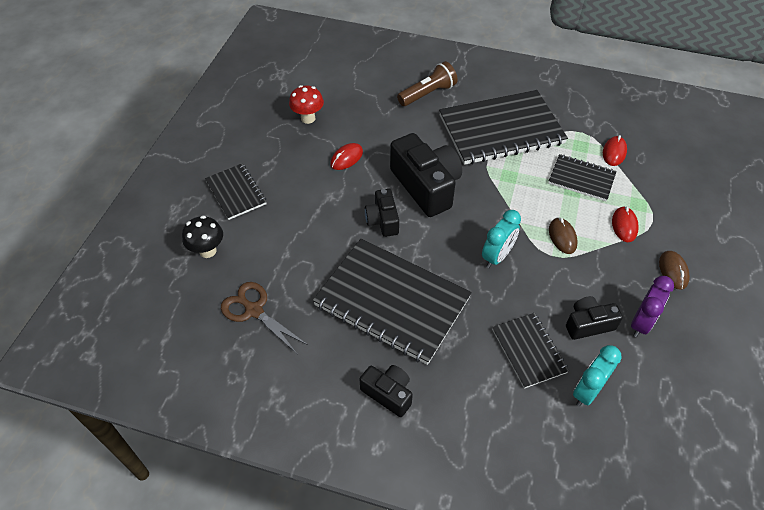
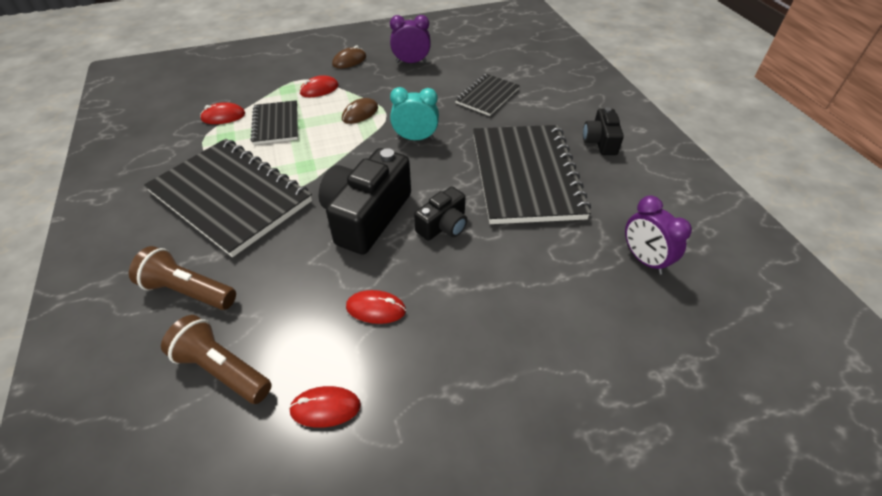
camera: 125 degrees left, 5 degrees down
(208, 251) = (638, 354): black mushroom -> none
(236, 192) = (535, 394): black notebook -> none
(254, 310) = (644, 259): brown scissors -> purple clock
(308, 118) = (325, 408): red mushroom -> red mouse
(363, 93) = (222, 369): none -> brown flashlight
(587, 391) = (489, 67): turquoise clock -> none
(588, 324) = (435, 80): black camera -> none

